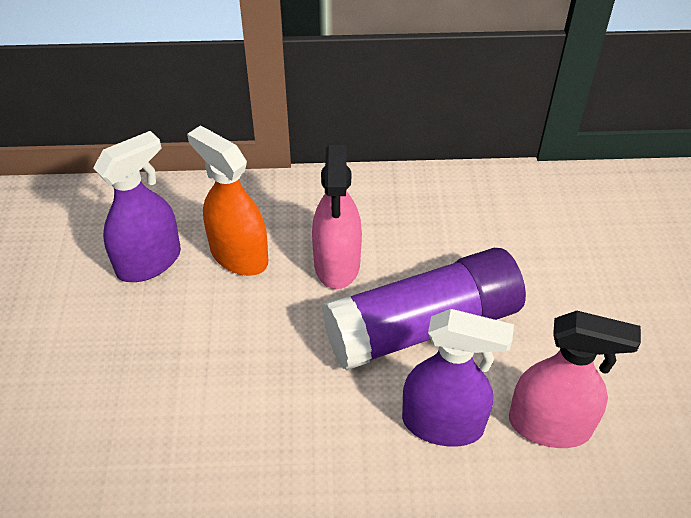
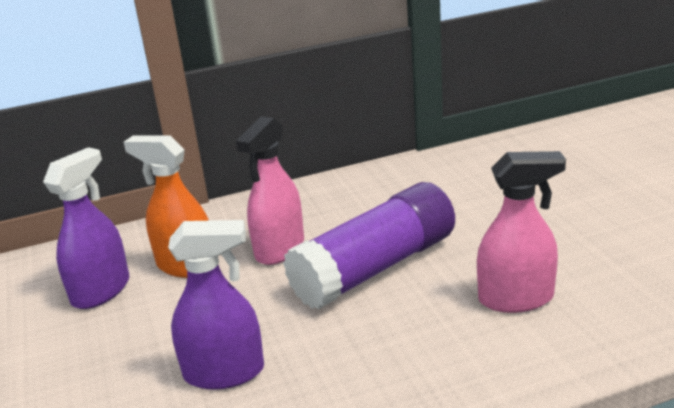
camera: 15 degrees left, 20 degrees down
(337, 264) = (279, 249): pink spray bottle -> pink spray bottle turned 45 degrees clockwise
(443, 424) = (425, 323): purple spray bottle -> purple spray bottle (224, 373)

